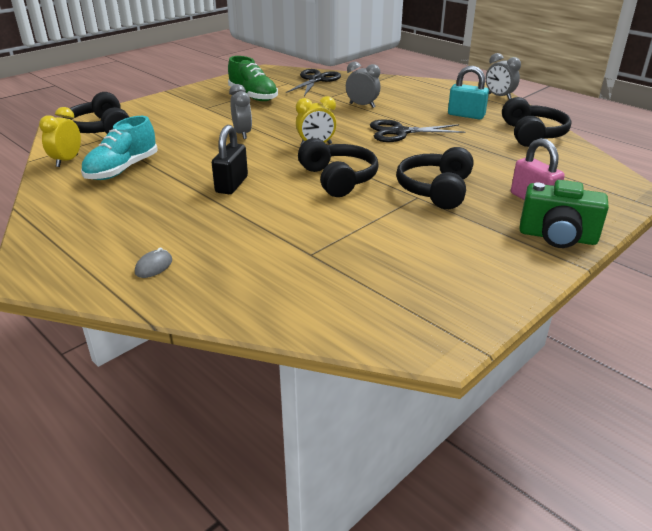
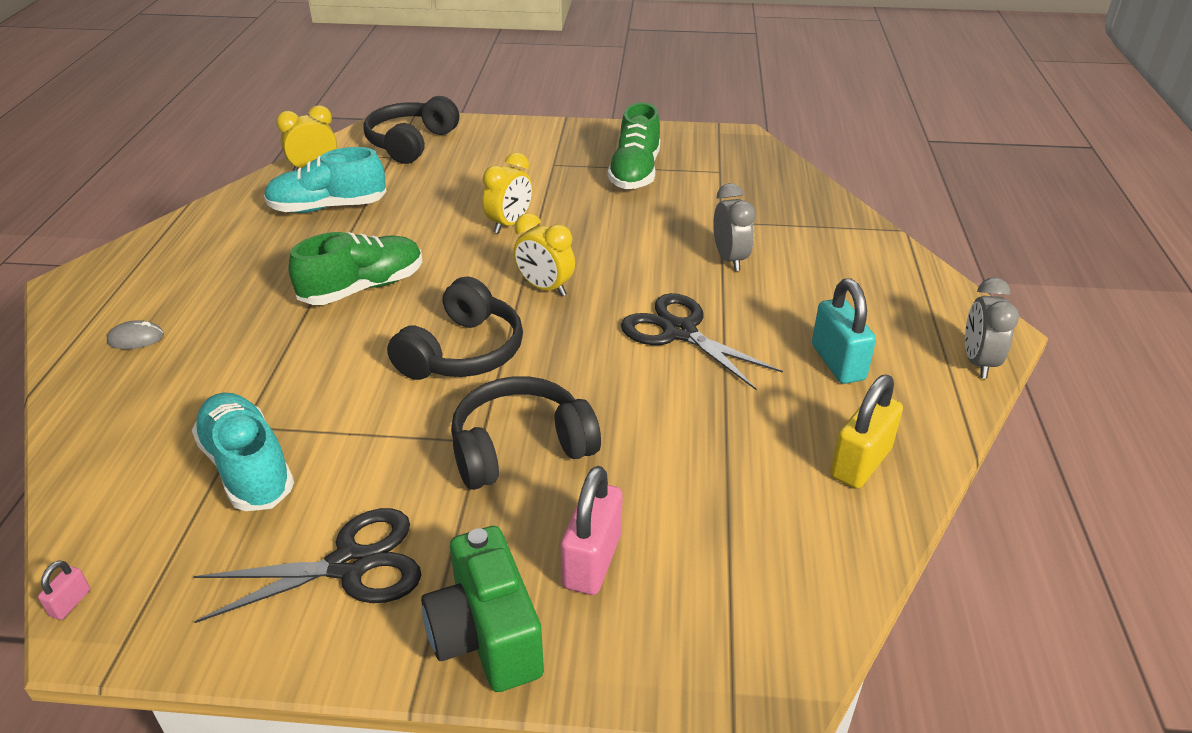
camera: 50 degrees right, 5 degrees up
(231, 185) = (363, 288): black padlock -> green shoe
(242, 134) = (509, 224): grey clock -> yellow clock
(316, 80) = (765, 184): black scissors -> black scissors (349, 565)
(353, 262) = (247, 468): none -> turquoise shoe
(406, 350) = (70, 603): none -> pink padlock
(532, 134) = (860, 463): black headphones -> yellow padlock

